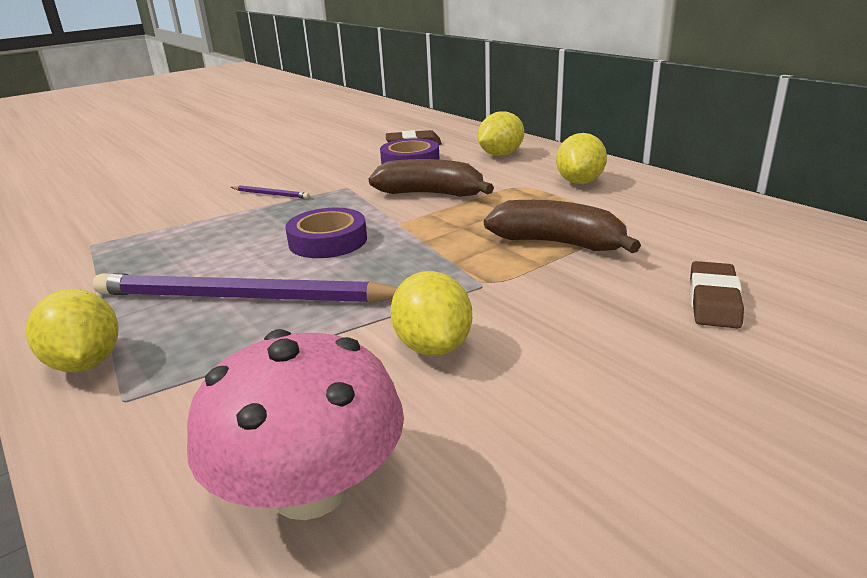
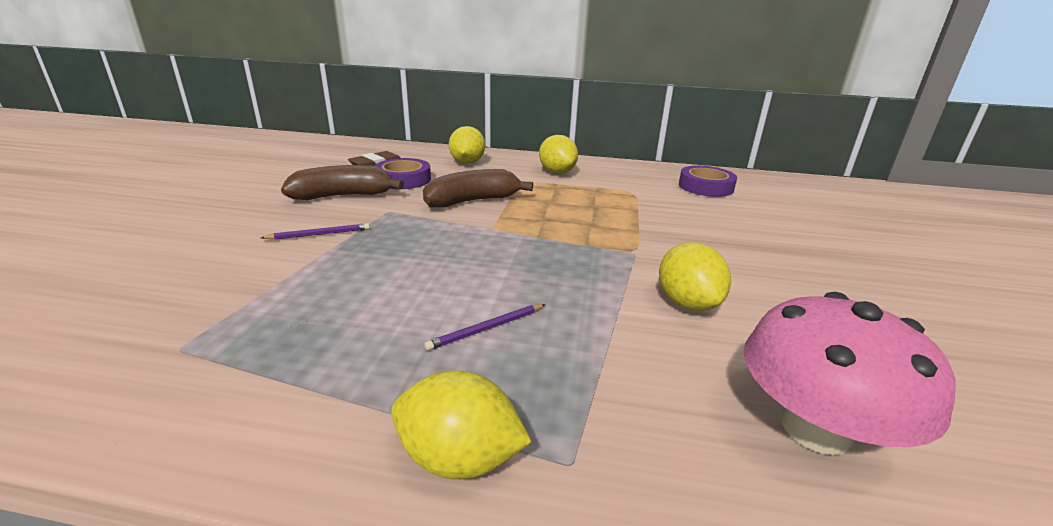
camera: 45 degrees left, 0 degrees up
(242, 298) = (486, 329): purple pencil -> purple pencil, size x0.40
(328, 241) = (463, 258): purple tape -> purple tape (705, 187)
(433, 346) = (687, 303): yellow lemon -> yellow lemon turned 45 degrees clockwise
(558, 243) = (622, 214): brown banana -> brown banana (343, 196)
(713, 300) = (749, 224): brown eraser -> none

